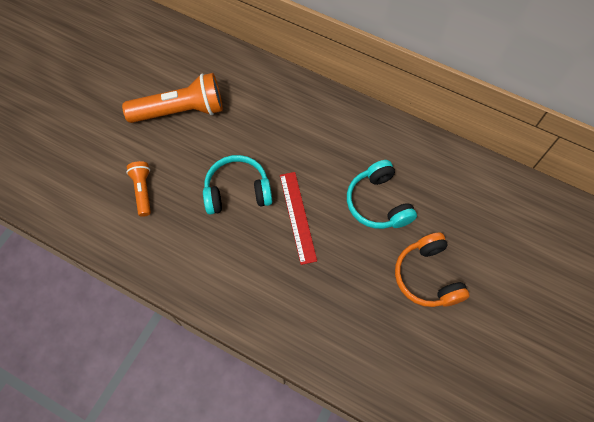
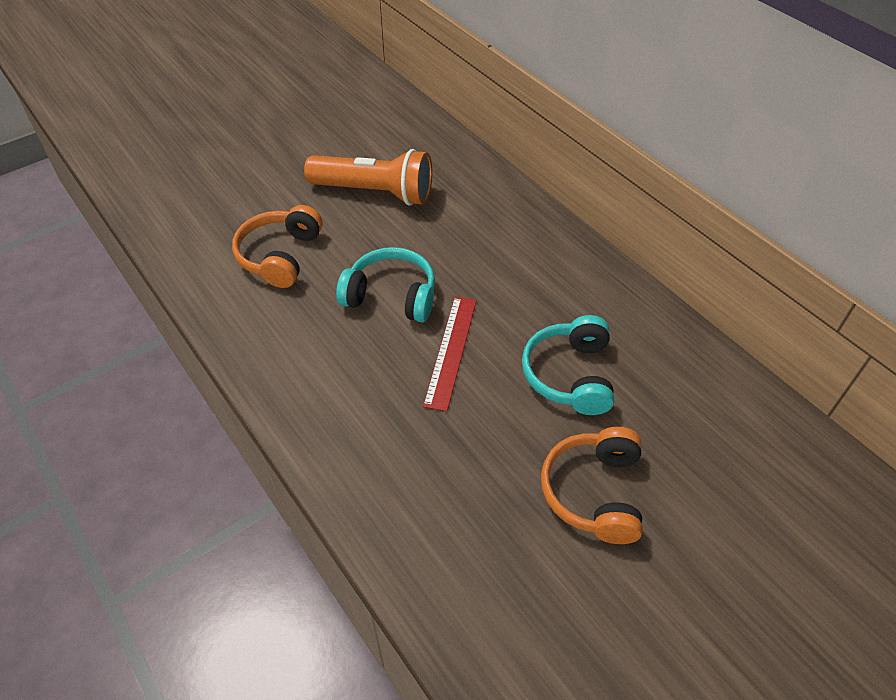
camera: 25 degrees right, 15 degrees down
(143, 190) = (280, 256): orange flashlight -> orange headphones

